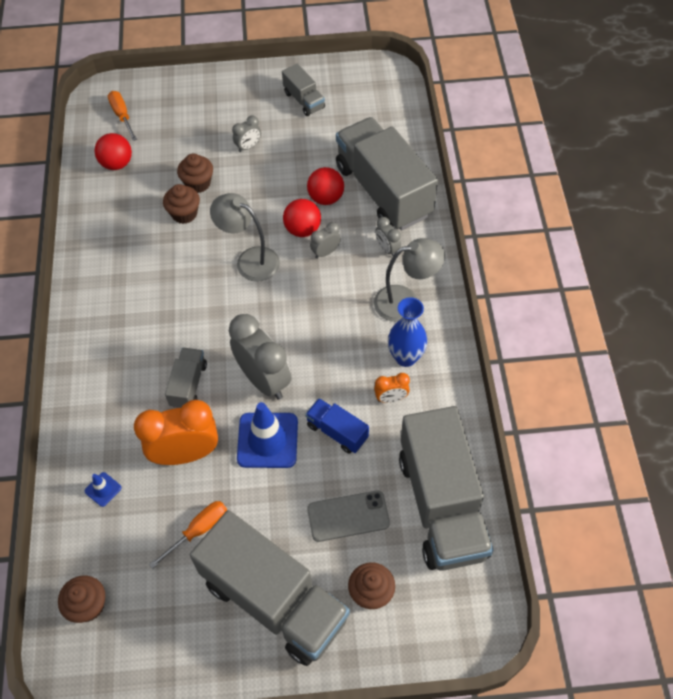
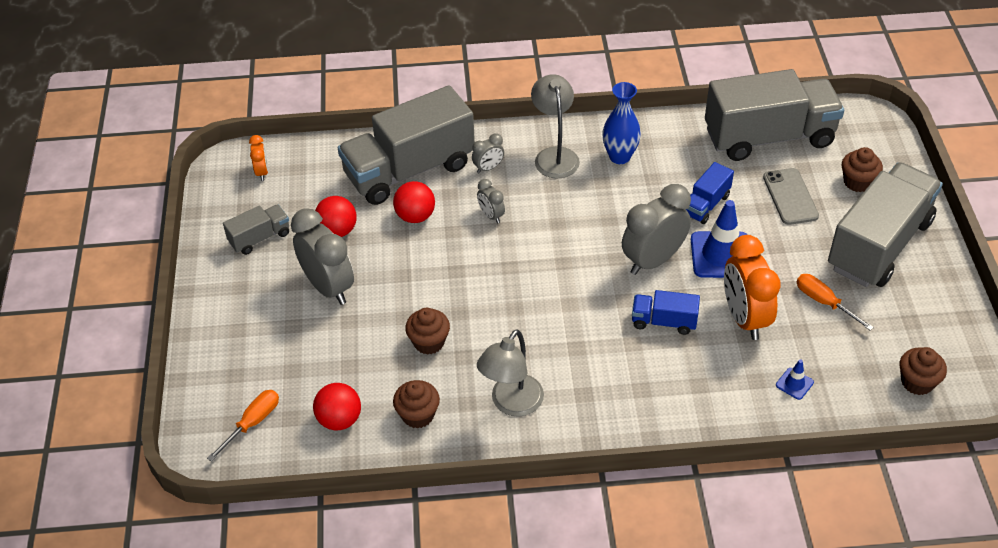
camera: 90 degrees left, 10 degrees down
(122, 116) = (252, 423): orange screwdriver -> orange screwdriver turned 150 degrees clockwise
(188, 385) = (663, 321): grey truck -> blue truck
(198, 183) = (382, 332): brown cupcake -> brown cupcake (418, 415)
(248, 146) = (328, 287): grey clock -> grey clock, size x2.08
(250, 260) = (500, 278): grey lamp -> grey lamp (511, 404)
(303, 229) = (459, 235): red ball -> red ball (337, 231)
(391, 398) = (665, 167): orange clock -> orange clock (262, 172)

